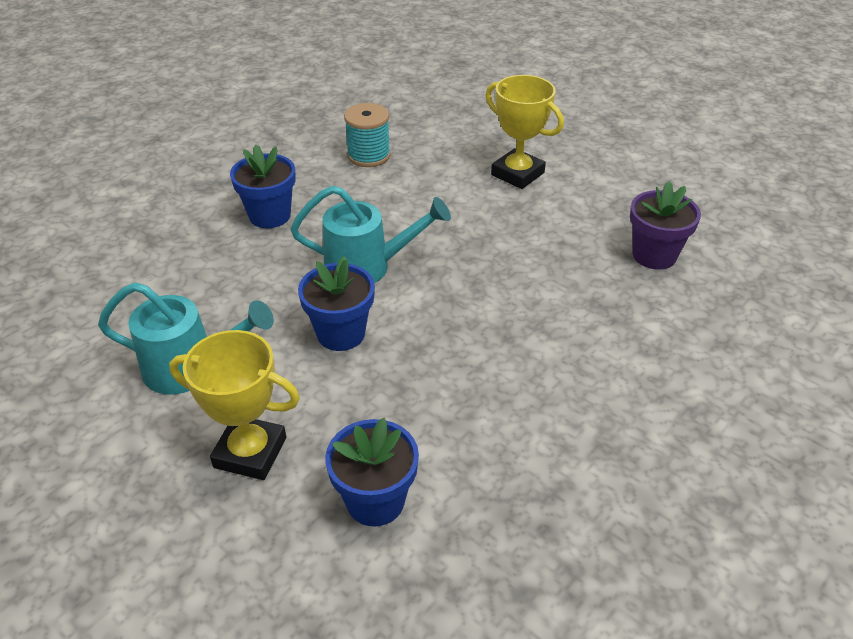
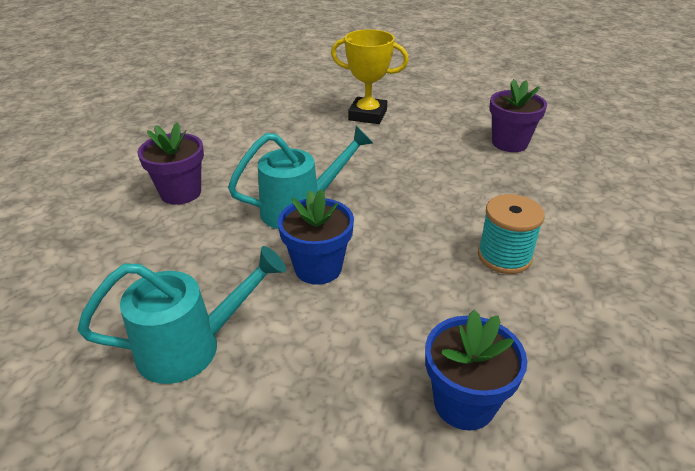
camera: 25 degrees left, 5 degrees down
(250, 452) = (310, 406): yellow trophy -> none
(270, 215) = (180, 193): blue flower pot -> purple flower pot
(368, 155) = (238, 129): turquoise spool -> turquoise spool (504, 256)

